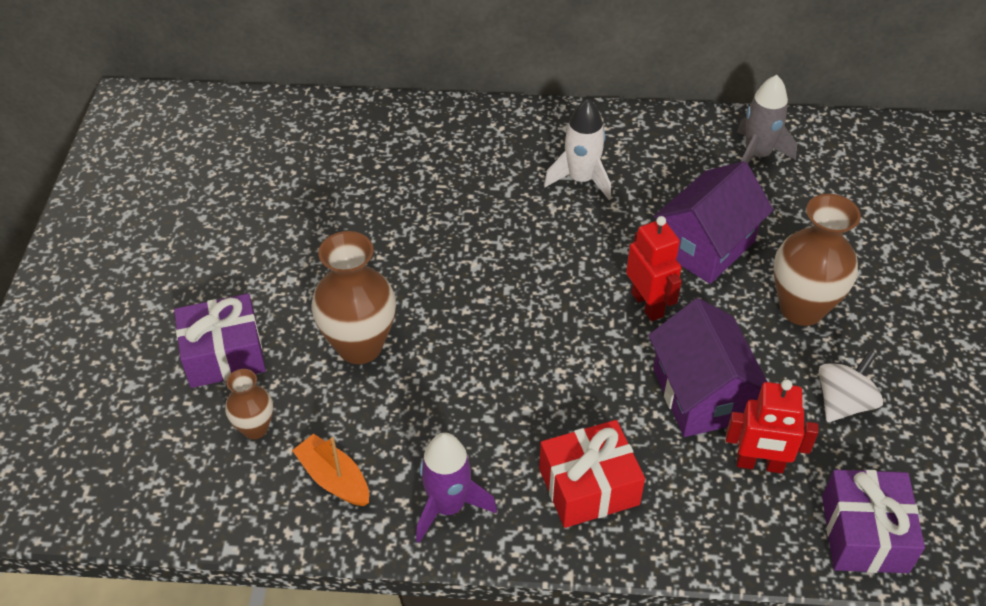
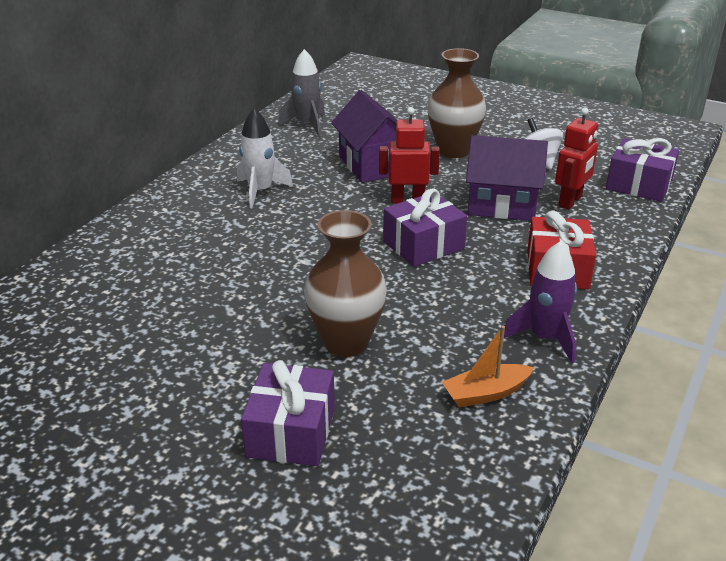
camera: 65 degrees left, 15 degrees down
(255, 428) = (399, 430): brown vase -> none
(562, 349) = (423, 245): none -> purple gift

